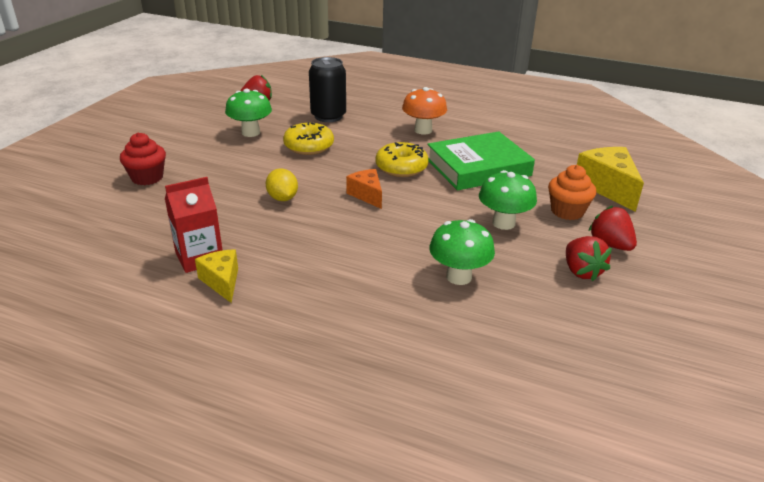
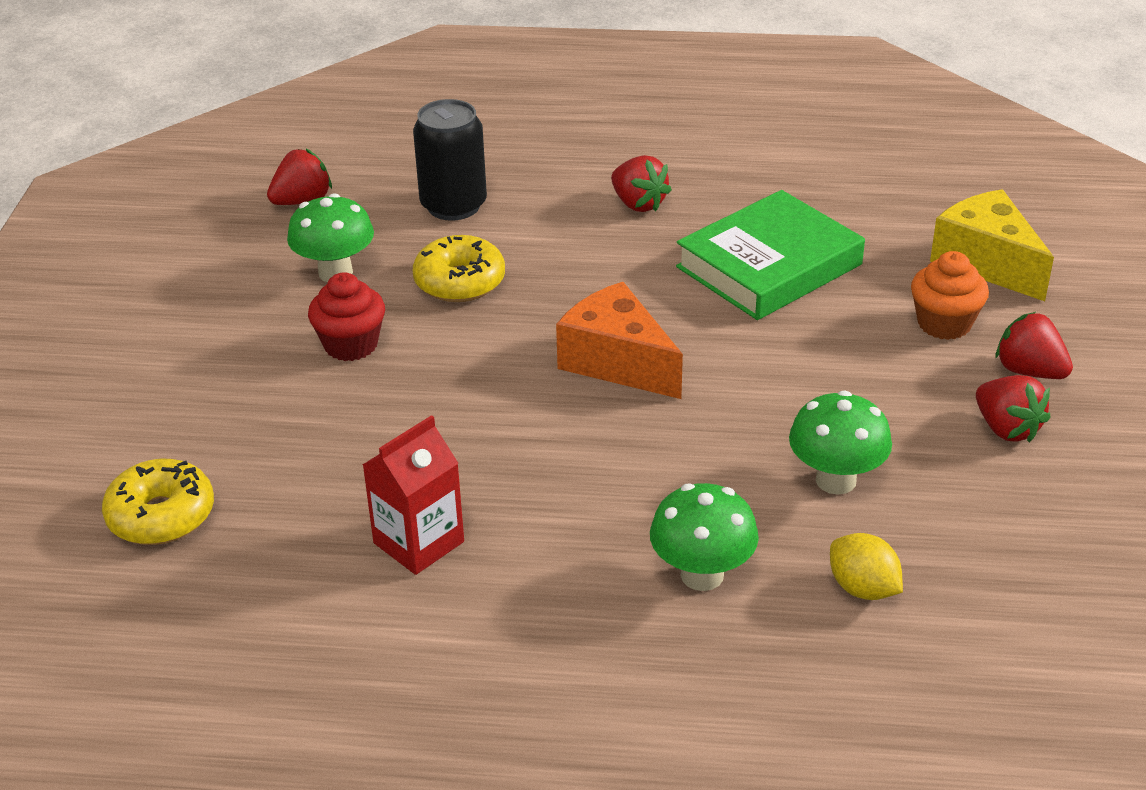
camera: 15 degrees left, 5 degrees up
(147, 178) = (216, 410): red cupcake -> red cupcake (351, 345)
(222, 281) = (484, 576): yellow cheese -> none
(282, 198) = (481, 400): yellow lemon -> yellow lemon (863, 588)
(367, 195) = (617, 362): orange cheese -> orange cheese, size x1.66
(401, 168) = (643, 294): yellow donut -> yellow donut (161, 516)
(423, 130) = (638, 204): orange mushroom -> red strawberry
(503, 223) = (858, 368): green mushroom -> green mushroom (702, 575)

